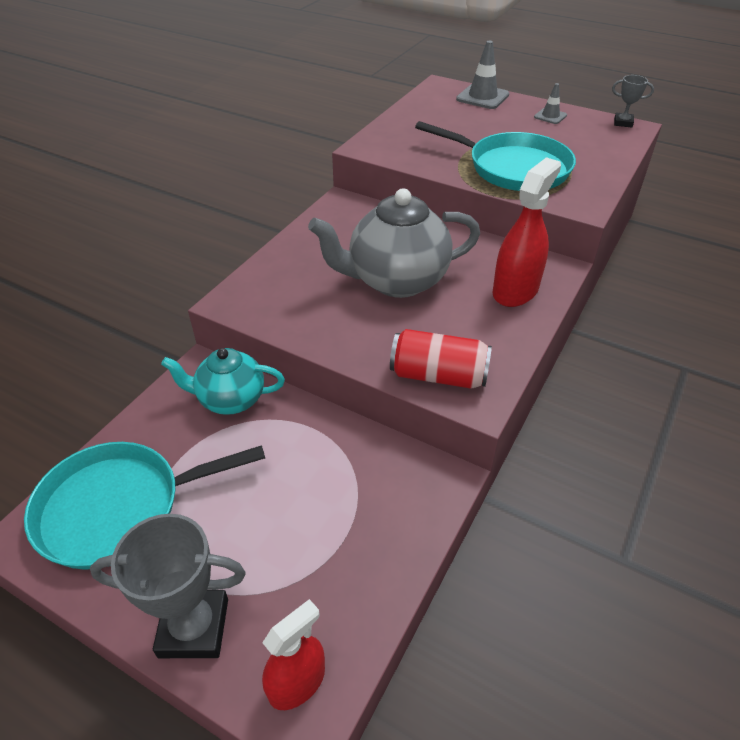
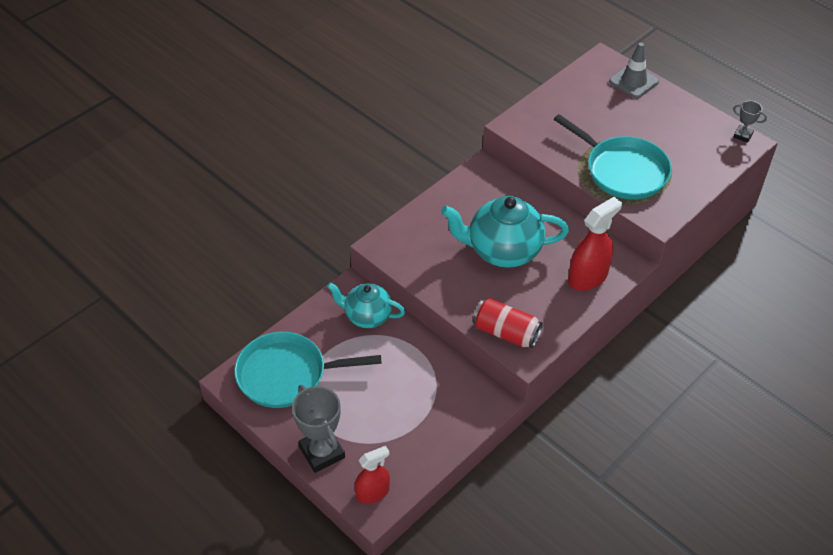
camera: 15 degrees right, 5 degrees up
(194, 627) = (322, 452): grey trophy -> grey trophy turned 45 degrees clockwise
(396, 280) = (503, 251): grey teapot -> turquoise teapot
(550, 116) = (682, 116): grey traffic cone -> none

